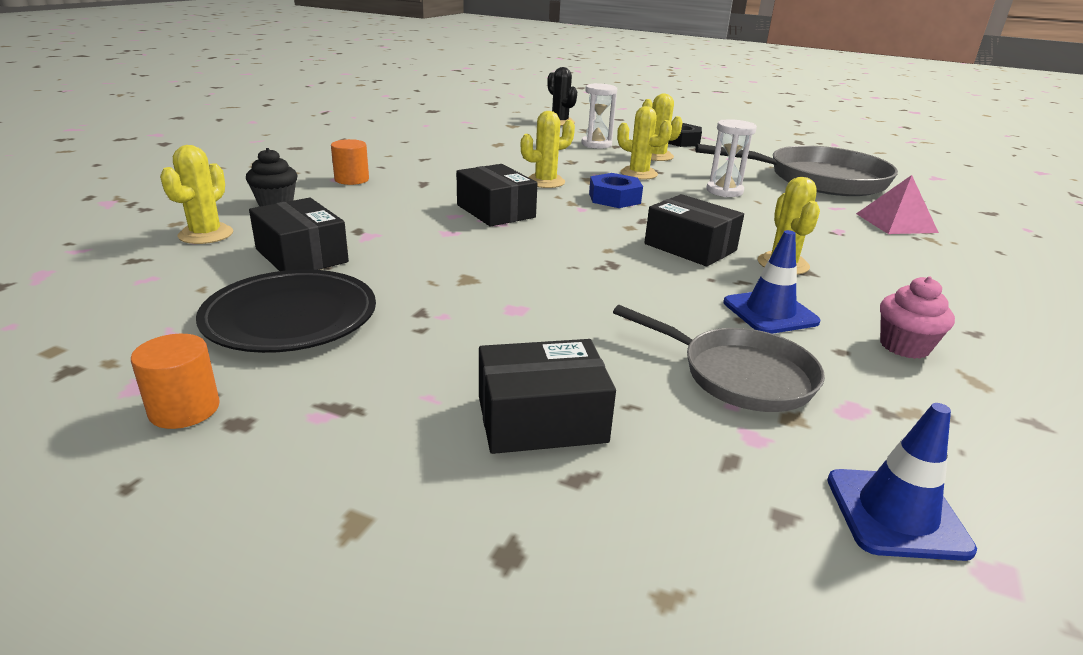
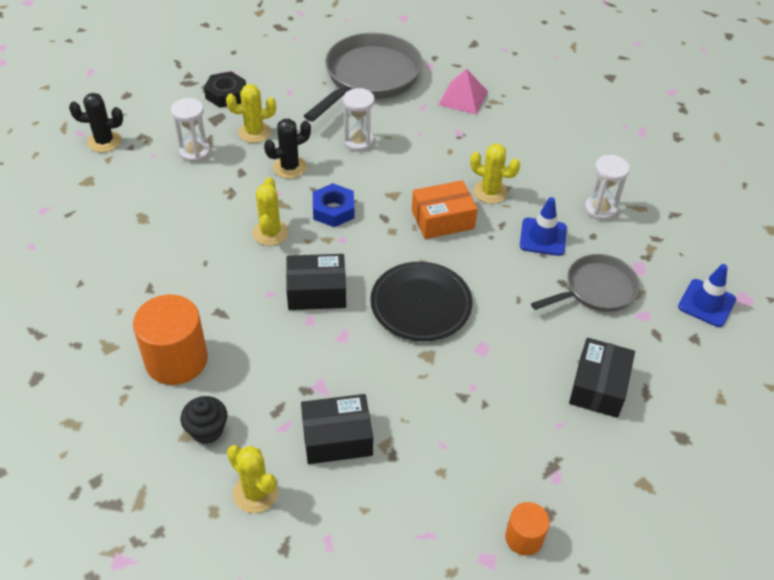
camera: 60 degrees left, 20 degrees up
(290, 317) = (436, 466): black plate -> black plate (421, 304)
(351, 179) = (176, 360): orange cylinder -> orange cylinder, size x1.86
(639, 174) = (289, 167): yellow cactus -> black cactus
(690, 247) = (442, 219): black box -> orange box
(904, 346) = (600, 209): pink cupcake -> white hourglass

